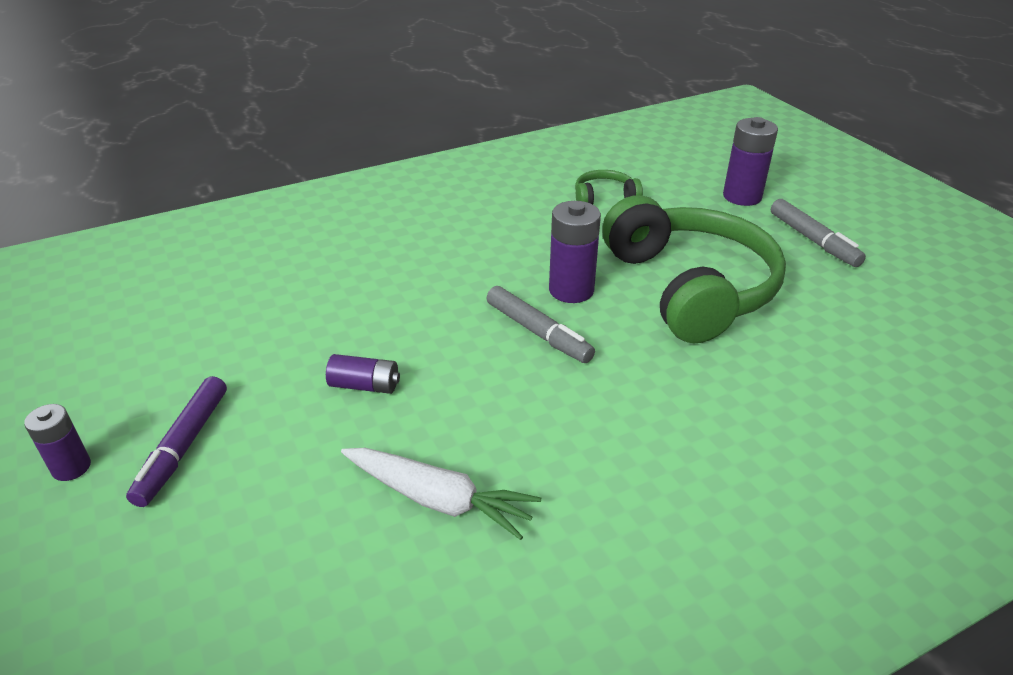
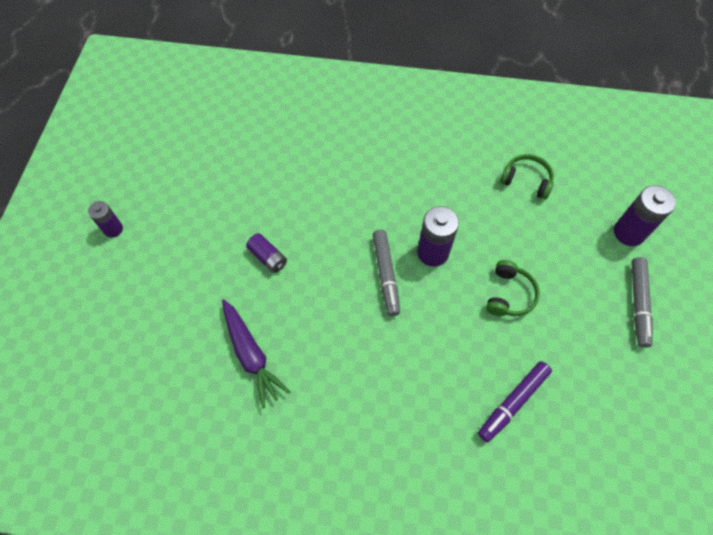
camera: 35 degrees right, 25 degrees up
(183, 447) = (164, 246): purple marker -> purple marker (513, 402)
(438, 499) = (251, 355): white carrot -> purple carrot
(690, 287) = (509, 295): green headphones -> green headphones, size x0.43

